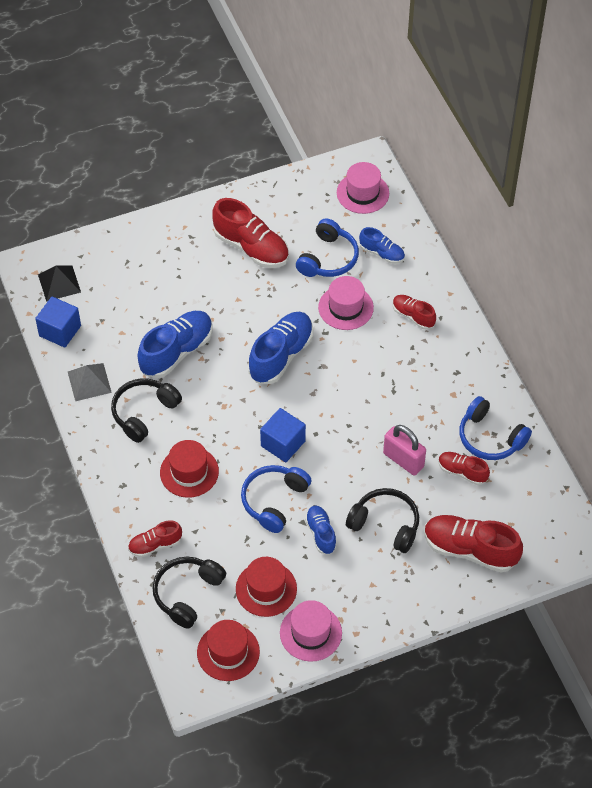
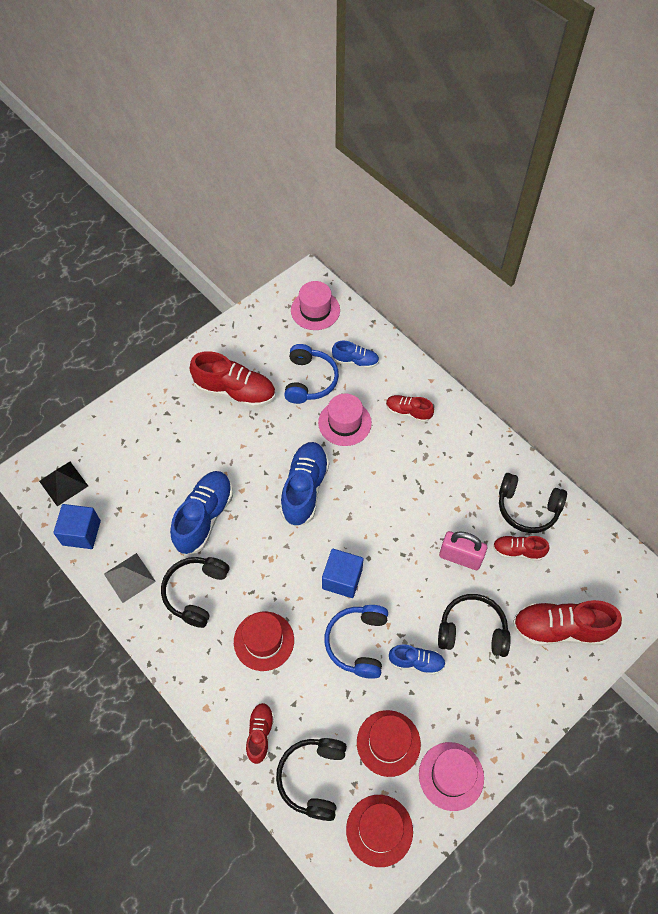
camera: 20 degrees left, 5 degrees up
(155, 545) = (260, 734): red shoe -> red shoe turned 135 degrees clockwise
(321, 533) = (416, 662): blue shoe -> blue shoe turned 135 degrees clockwise
(490, 438) = (527, 508): blue headphones -> black headphones

